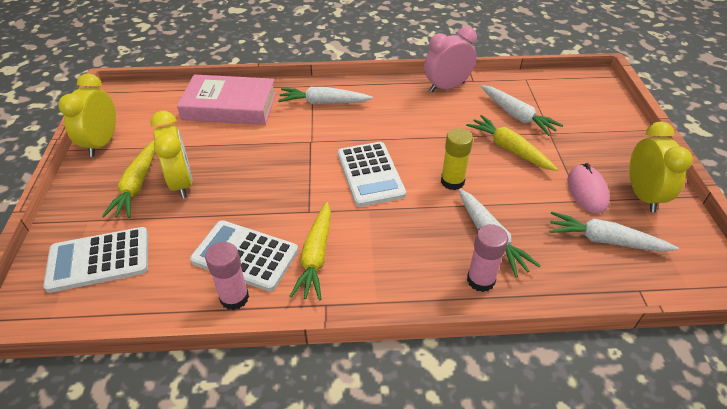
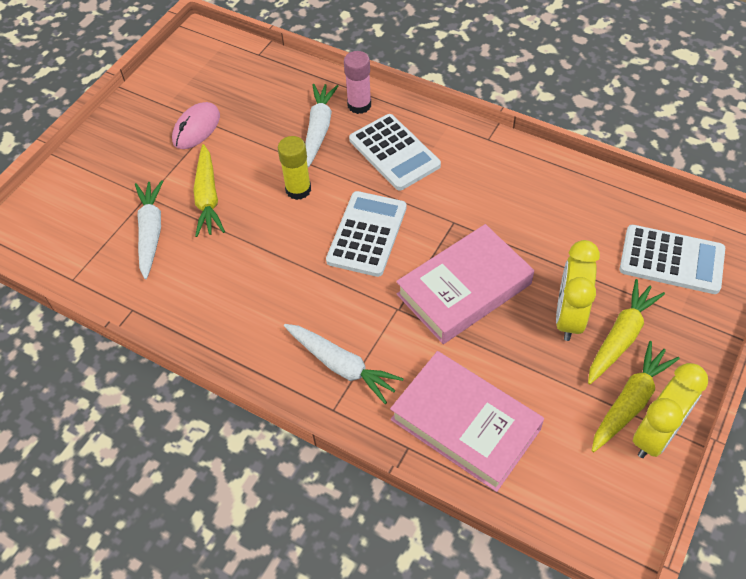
camera: 145 degrees left, 10 degrees up
(234, 298) = (557, 173): pink glue stick -> none
(245, 255) = (534, 204): white calculator -> white calculator (394, 153)
(271, 169) = (464, 289): none -> pink book
(316, 256) = (473, 177): yellow carrot -> yellow carrot (630, 402)
(447, 87) = (174, 314): pink clock -> none
(605, 240) = (236, 89): white carrot -> none
(642, 195) = (159, 105): yellow clock -> none

